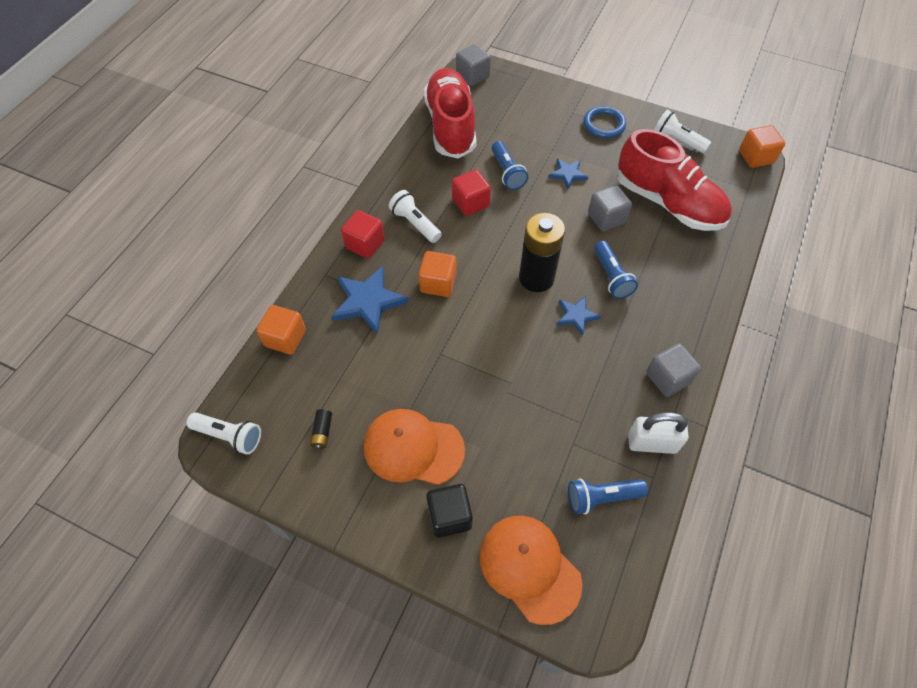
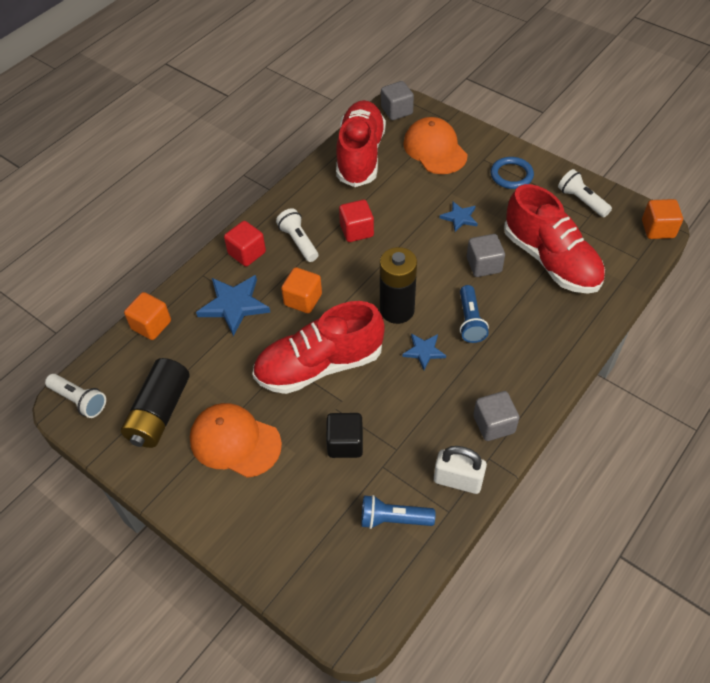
camera: 15 degrees right, 5 degrees down
(322, 432) = (159, 412): black battery -> black battery, size x2.49
(449, 516) = (249, 506): black cube -> black cube (345, 443)
(476, 350) = (319, 366): none -> red shoe
(507, 172) = (400, 207): blue flashlight -> none
(529, 568) = (306, 566): orange cap -> orange cap (435, 149)

